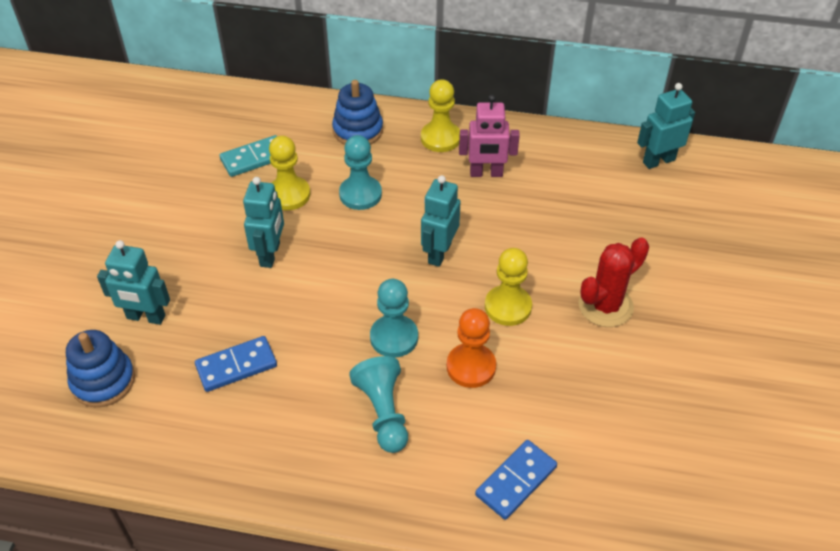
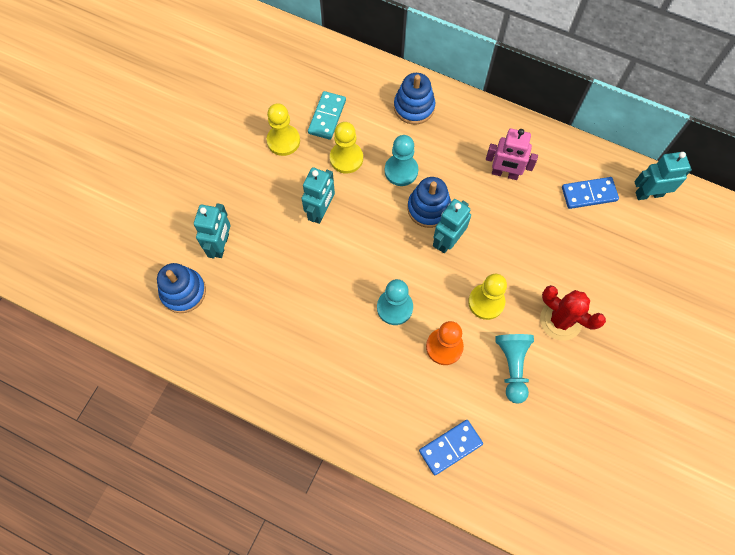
camera: 15 degrees right, 20 degrees up
(146, 317) = (221, 245): turquoise robot -> turquoise robot turned 105 degrees counterclockwise
(236, 366) = (277, 303): blue domino -> blue domino (589, 194)
(254, 158) = (327, 117): turquoise domino -> turquoise domino turned 60 degrees counterclockwise
(383, 412) = (372, 368): turquoise pawn -> turquoise pawn (512, 366)
(405, 225) = (428, 208): none -> blue stacking toy
(440, 138) = (478, 130): yellow pawn -> yellow pawn (283, 141)
(605, 306) = (560, 320): red cactus -> red cactus turned 60 degrees clockwise

